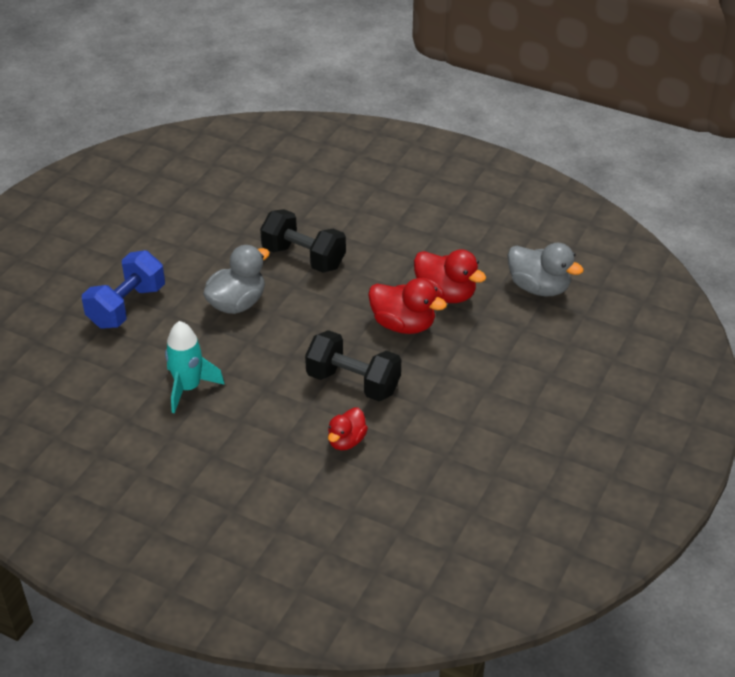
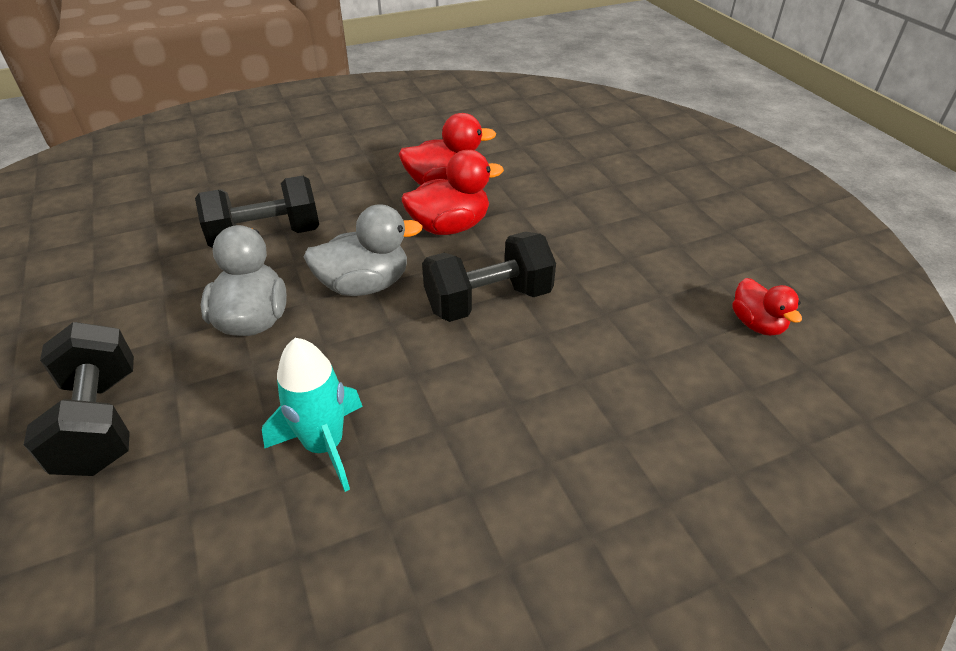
camera: 50 degrees left, 0 degrees up
(127, 306) = (101, 422): blue dumbbell -> black dumbbell
(346, 441) = (570, 354): red duck -> red duck (757, 324)
(539, 288) = (504, 139): grey duck -> grey duck (364, 285)

